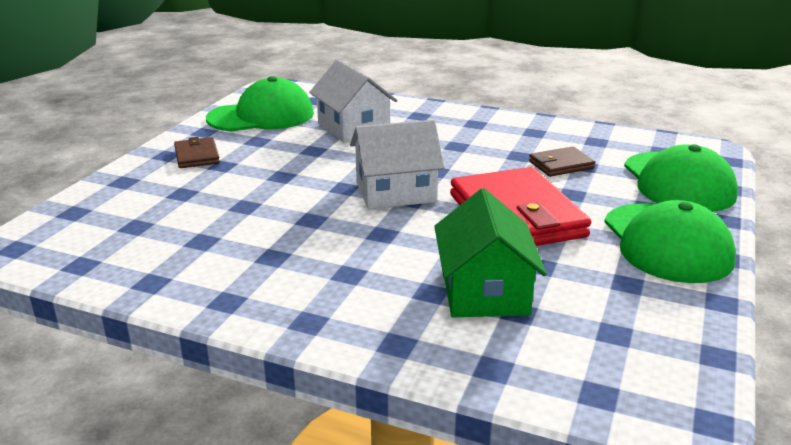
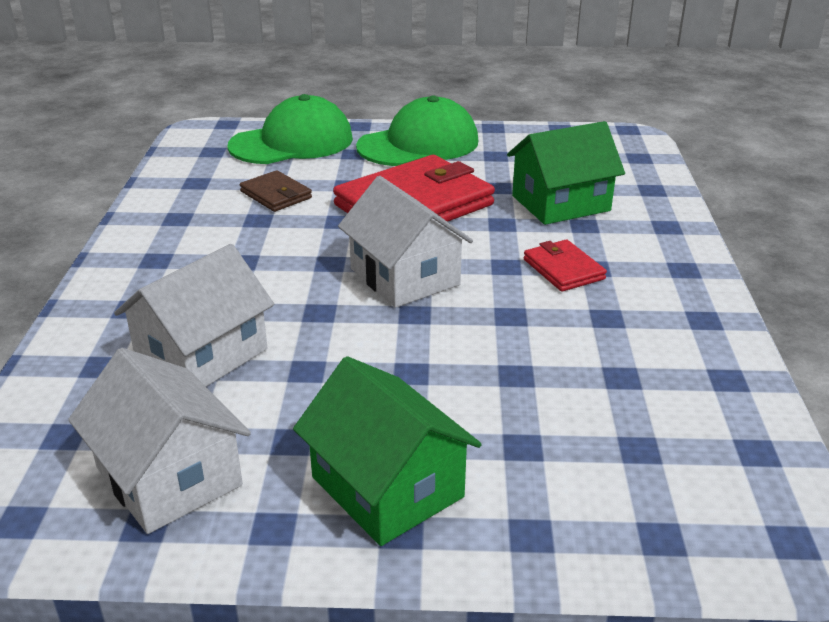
camera: 110 degrees left, 5 degrees up
(197, 156) = (387, 487): brown wallet -> green house
(261, 116) = (169, 476): green cap -> white house
(357, 257) = (563, 269): none -> red wallet

